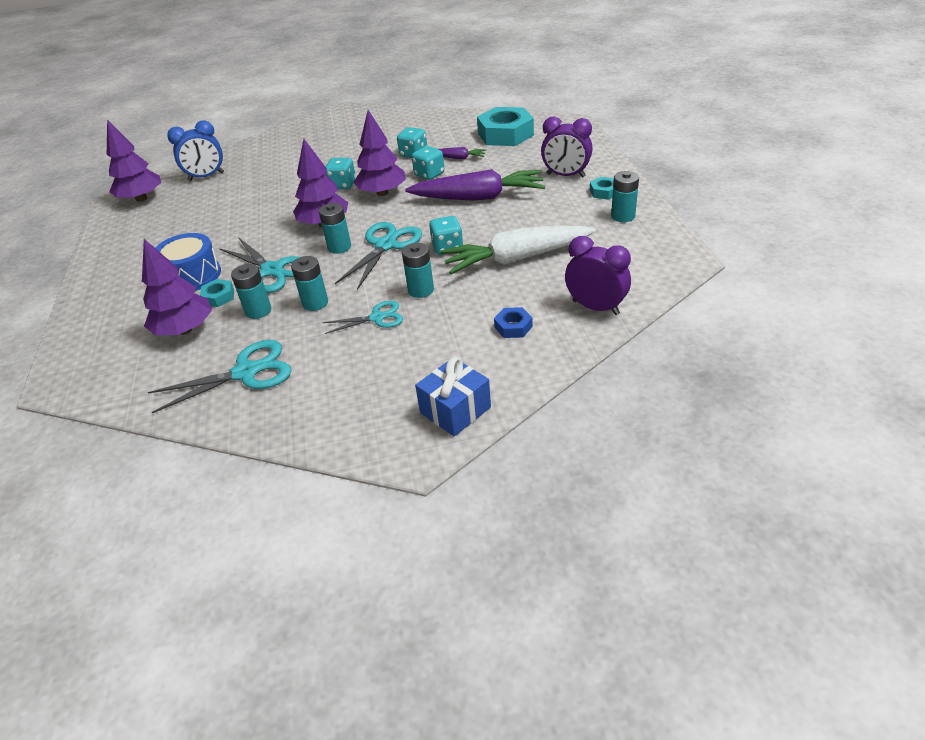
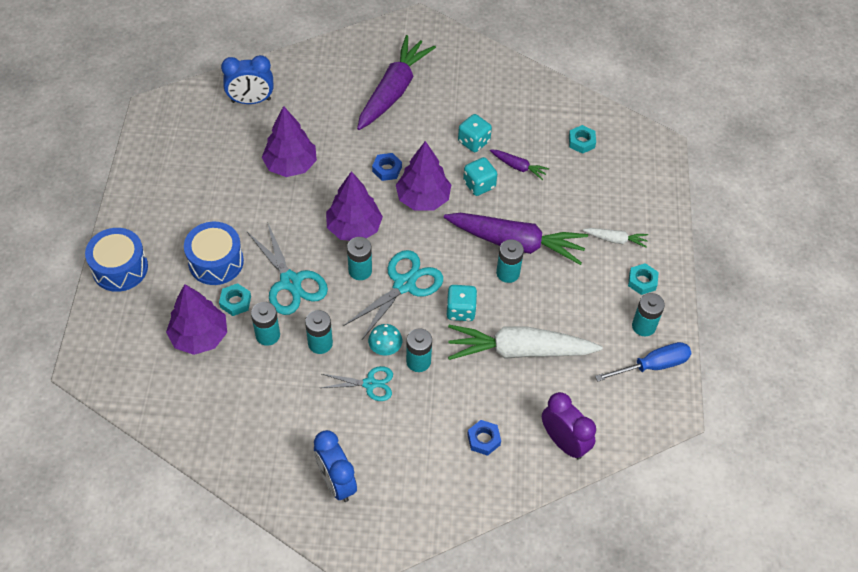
camera: 10 degrees right, 15 degrees up
(91, 303) = (120, 268): none -> blue drum
(141, 198) = (180, 115): purple tree -> purple tree (290, 165)
(246, 372) = (244, 411): turquoise scissors -> none
(332, 145) = (393, 90): none -> purple carrot
(342, 185) = (387, 169): turquoise dice -> blue nut
(367, 401) = (336, 482): none -> blue clock
(383, 290) = (385, 348): none -> turquoise mushroom
(455, 410) = (403, 517): blue gift -> none
(480, 216) = (508, 273): none -> turquoise battery
(505, 134) = (581, 142): turquoise nut -> turquoise nut, size x0.46
(566, 175) = (615, 240): purple clock -> white carrot
(647, 237) = (653, 365): none -> blue screwdriver

